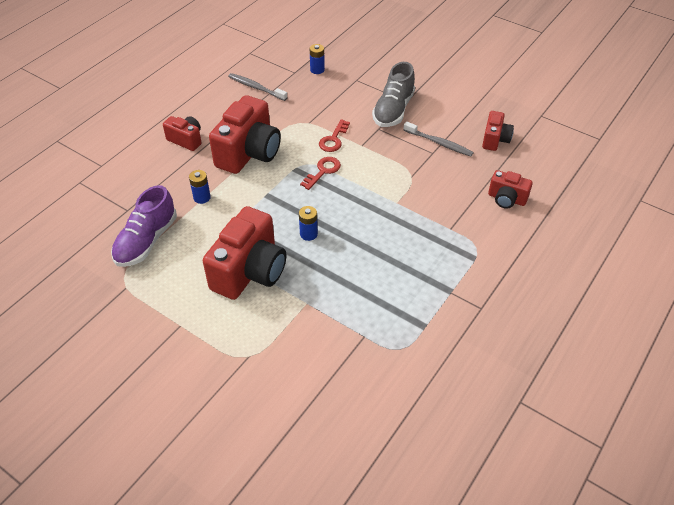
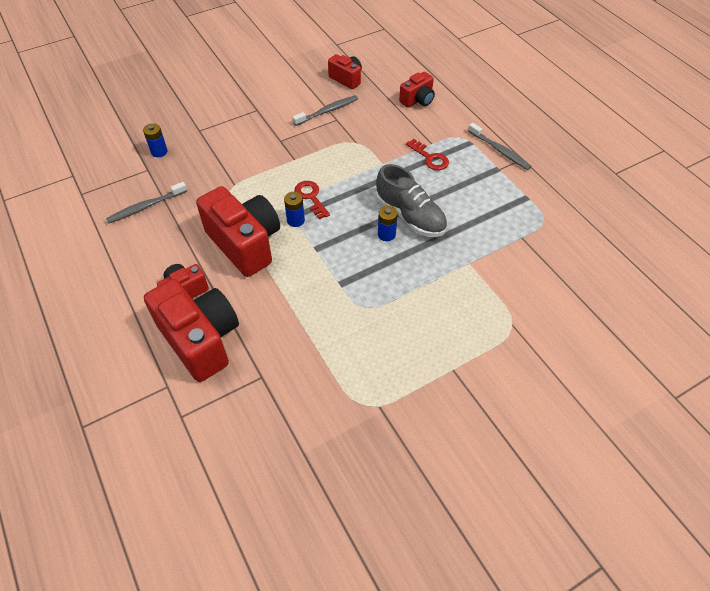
camera: 65 degrees left, 5 degrees up
(146, 241) = (321, 370): purple shoe -> none
(202, 197) = (286, 302): blue battery -> blue battery (295, 220)
(250, 271) = (410, 293): red camera -> red camera (200, 340)
(333, 139) = (272, 175): red key -> red key (430, 158)
(393, 110) = (263, 122): grey shoe -> grey shoe (410, 216)
(479, 285) = (500, 151): none -> grey toothbrush

